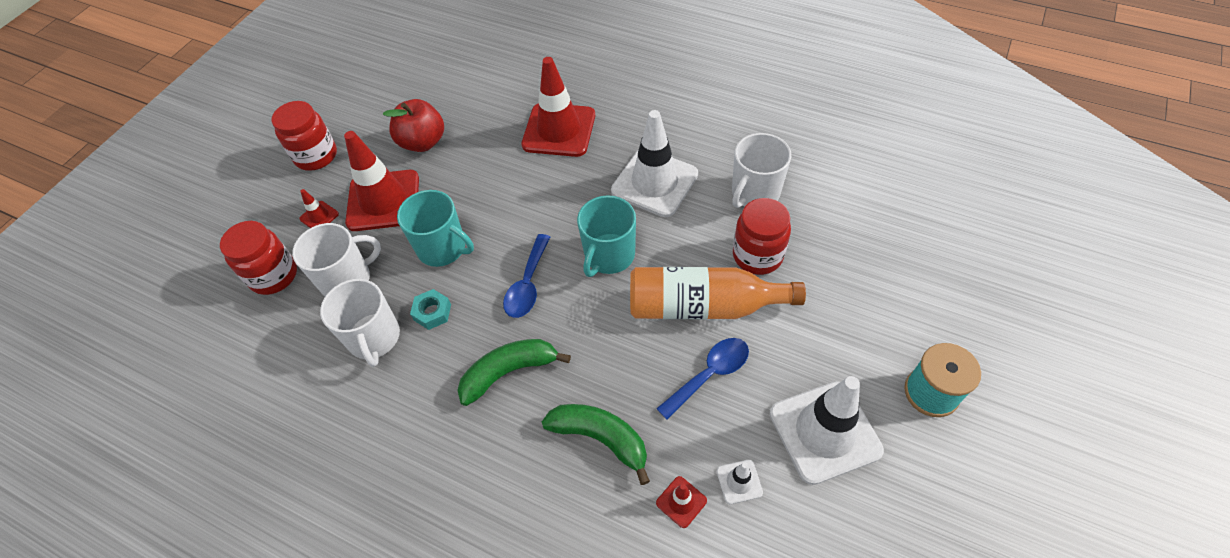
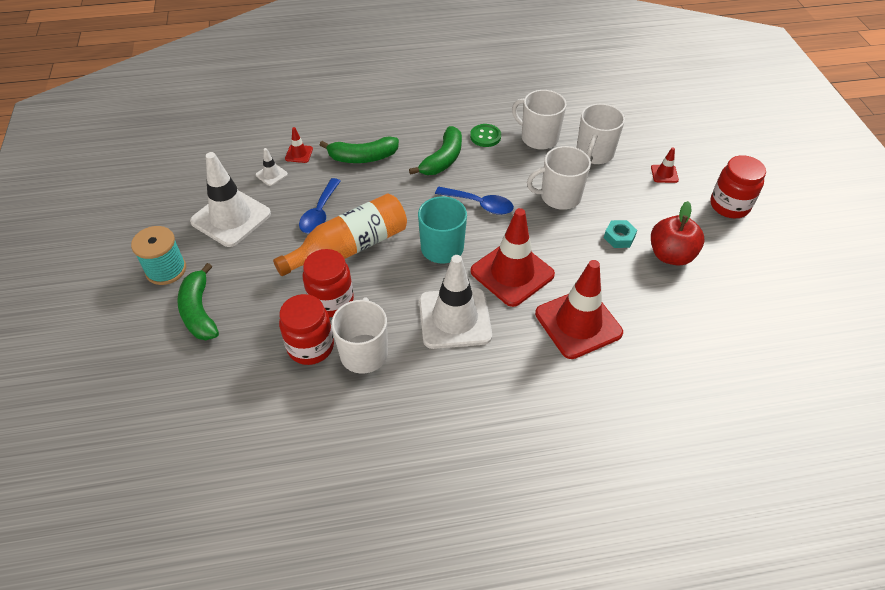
camera: 140 degrees right, 5 degrees down
(274, 275) = (639, 135): red jar -> red jar (310, 346)
(383, 200) = (638, 203): red traffic cone -> red traffic cone (512, 273)
(428, 378) = (485, 136): none -> green button
(432, 312) = (521, 163): turquoise nut -> turquoise nut (619, 237)
(443, 248) = (559, 197): turquoise mug -> white mug
(528, 284) = (479, 204): blue spoon -> blue spoon turned 135 degrees clockwise
(903, 314) = (199, 311): none -> green banana

